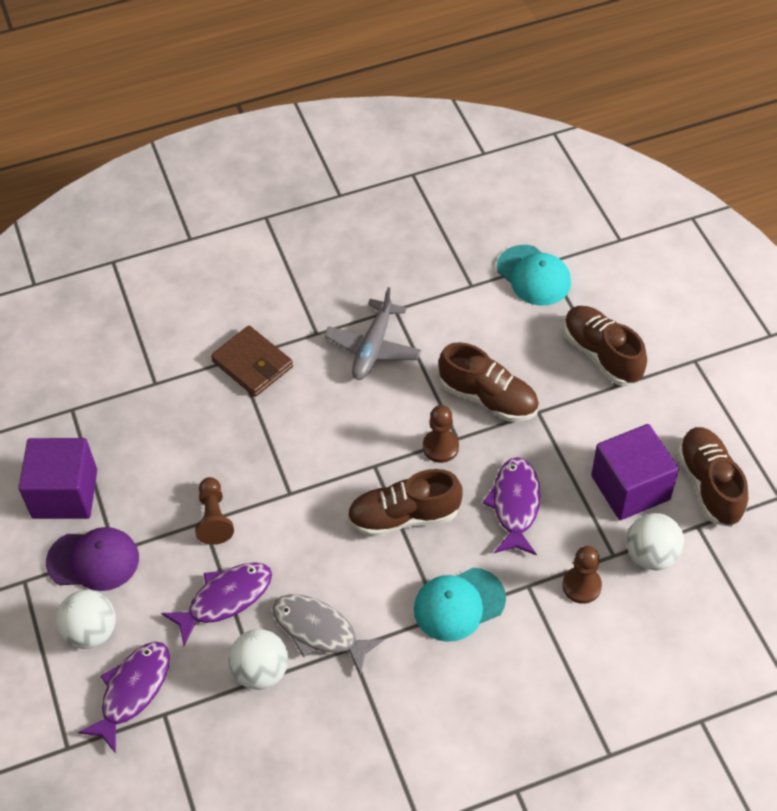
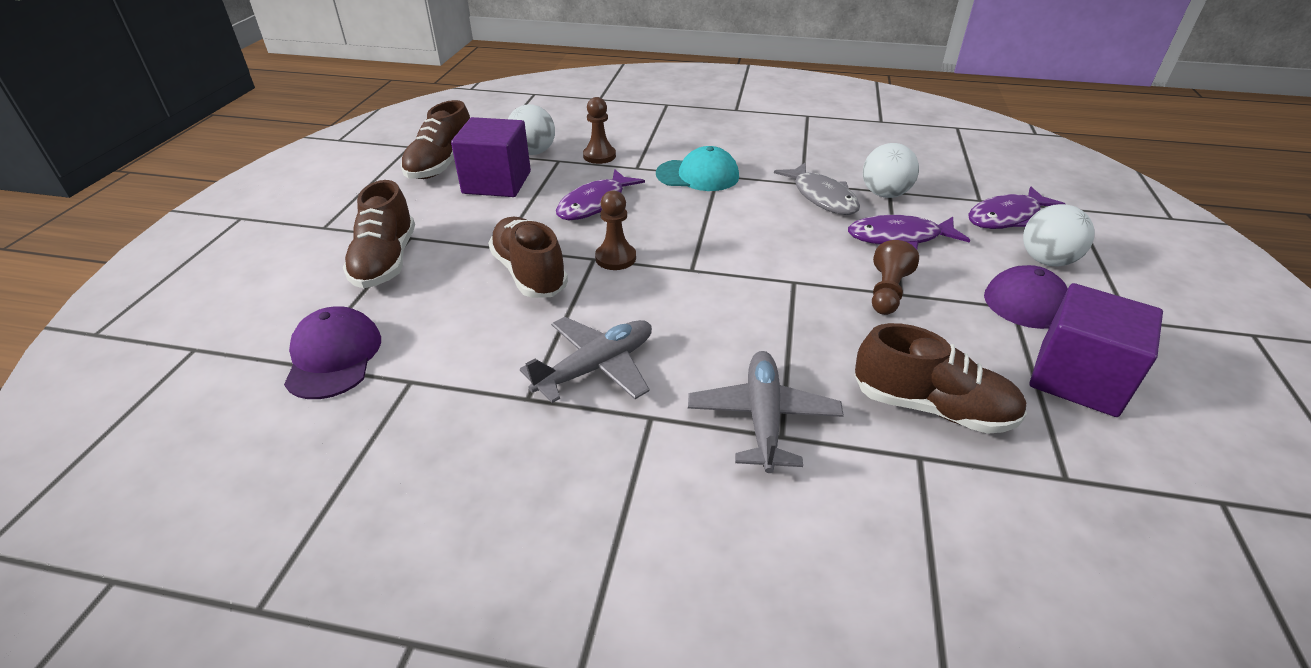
camera: 150 degrees left, 15 degrees down
(252, 364) = (763, 418): brown wallet -> grey plane
(404, 516) = (695, 229): brown shoe -> brown shoe (931, 407)
(533, 276) = (333, 357): turquoise cap -> purple cap

